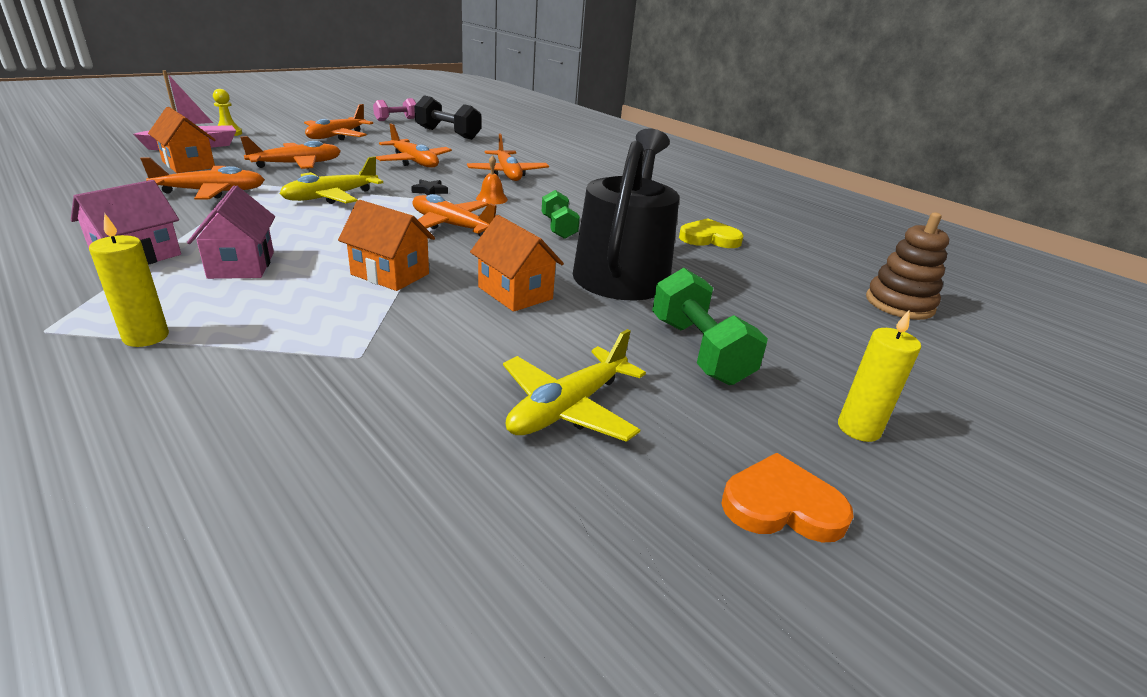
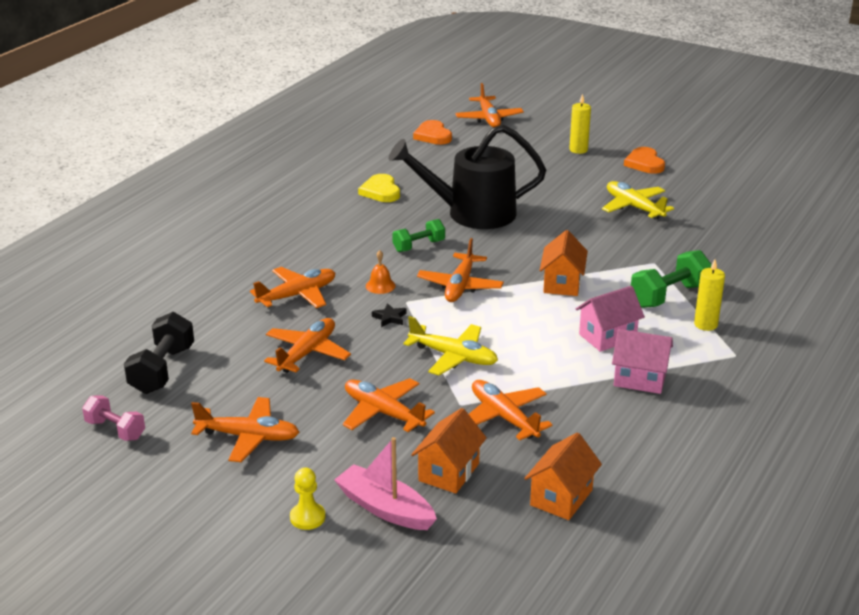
camera: 105 degrees left, 0 degrees up
(515, 293) = (542, 240): orange house -> orange house (561, 497)
(568, 408) = (634, 207): yellow plane -> yellow plane turned 150 degrees counterclockwise
(699, 351) = (550, 184): green dumbbell -> green dumbbell (669, 296)
(899, 304) = (433, 135): brown stacking toy -> orange heart
(997, 369) = (489, 119): none -> orange plane

